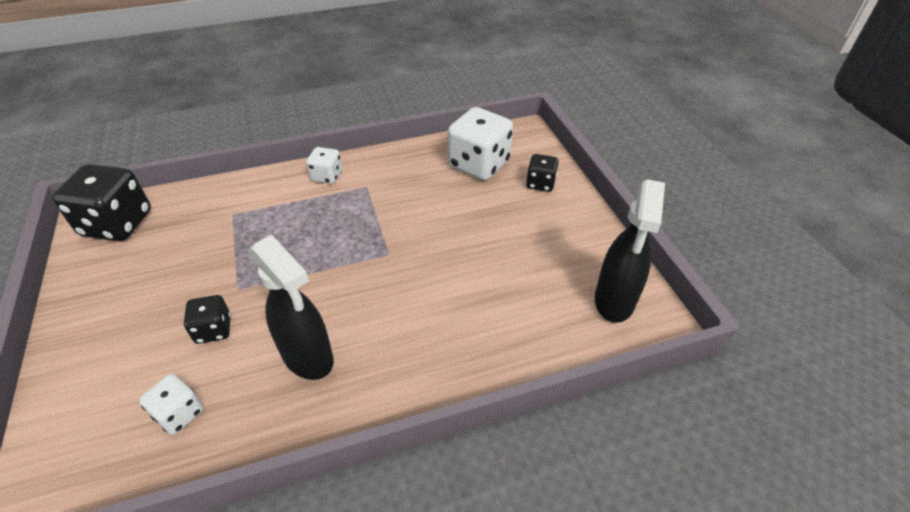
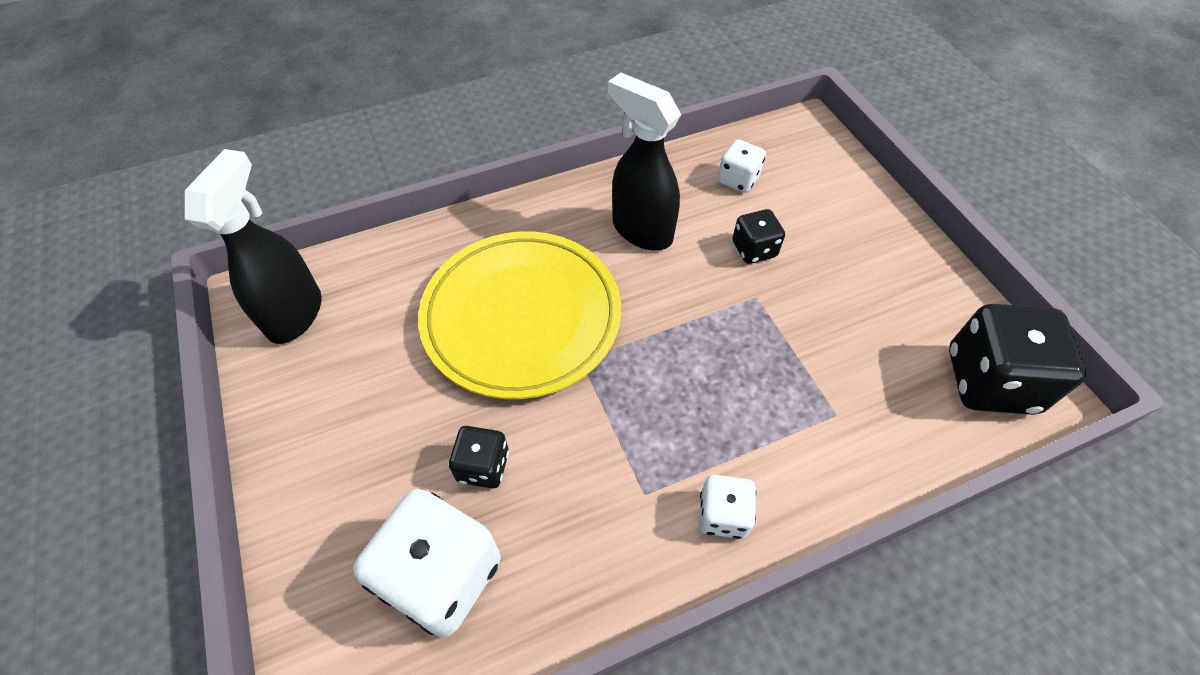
camera: 175 degrees right, 10 degrees up
(429, 285) = (522, 317): none -> yellow plate
(540, 183) = (334, 527): black dice -> black dice (483, 466)

